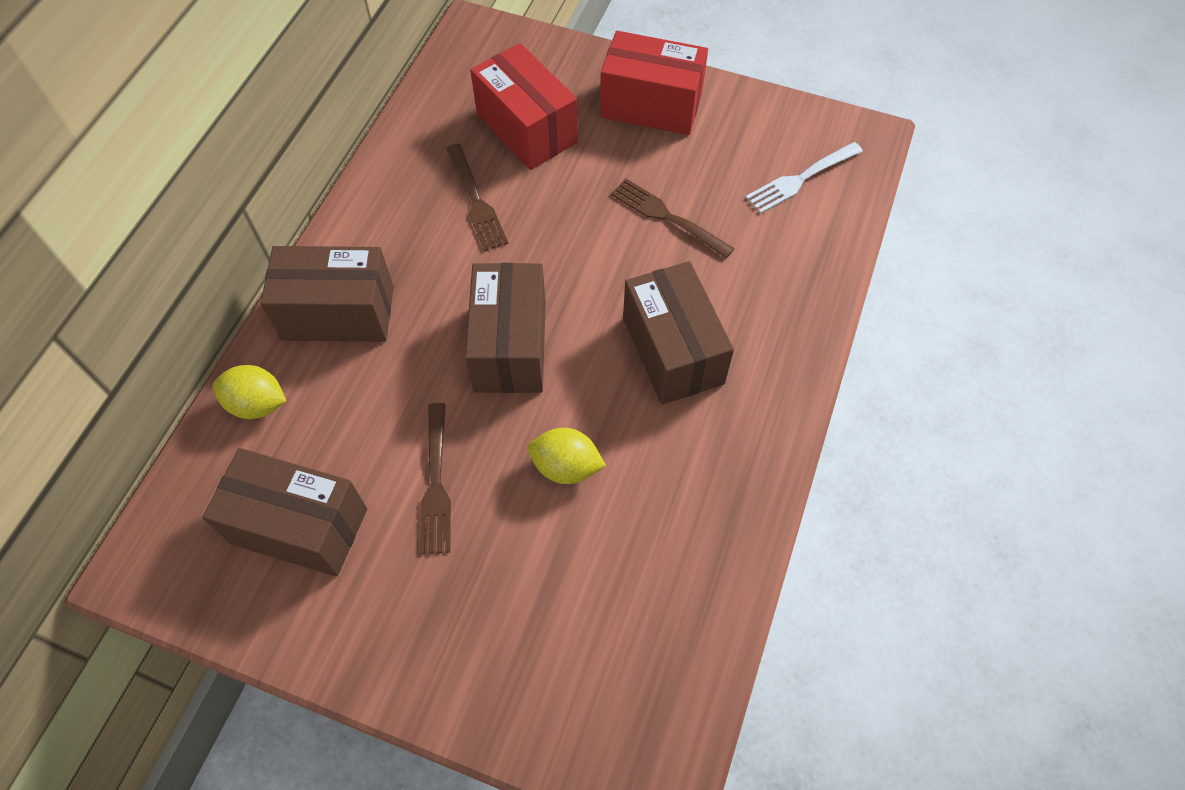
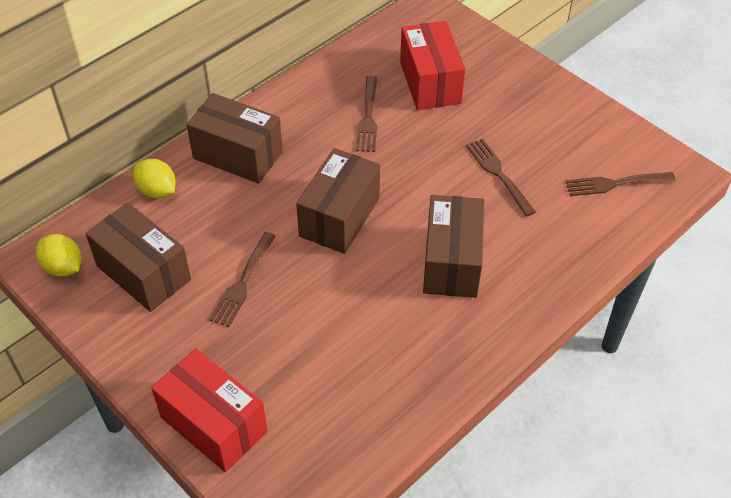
camera: 25 degrees right, 10 degrees down
(566, 467) = (334, 306): yellow lemon -> yellow lemon (63, 267)
(651, 105) = (529, 96): red box -> red box (213, 424)
(801, 178) = (616, 183): white fork -> brown fork

